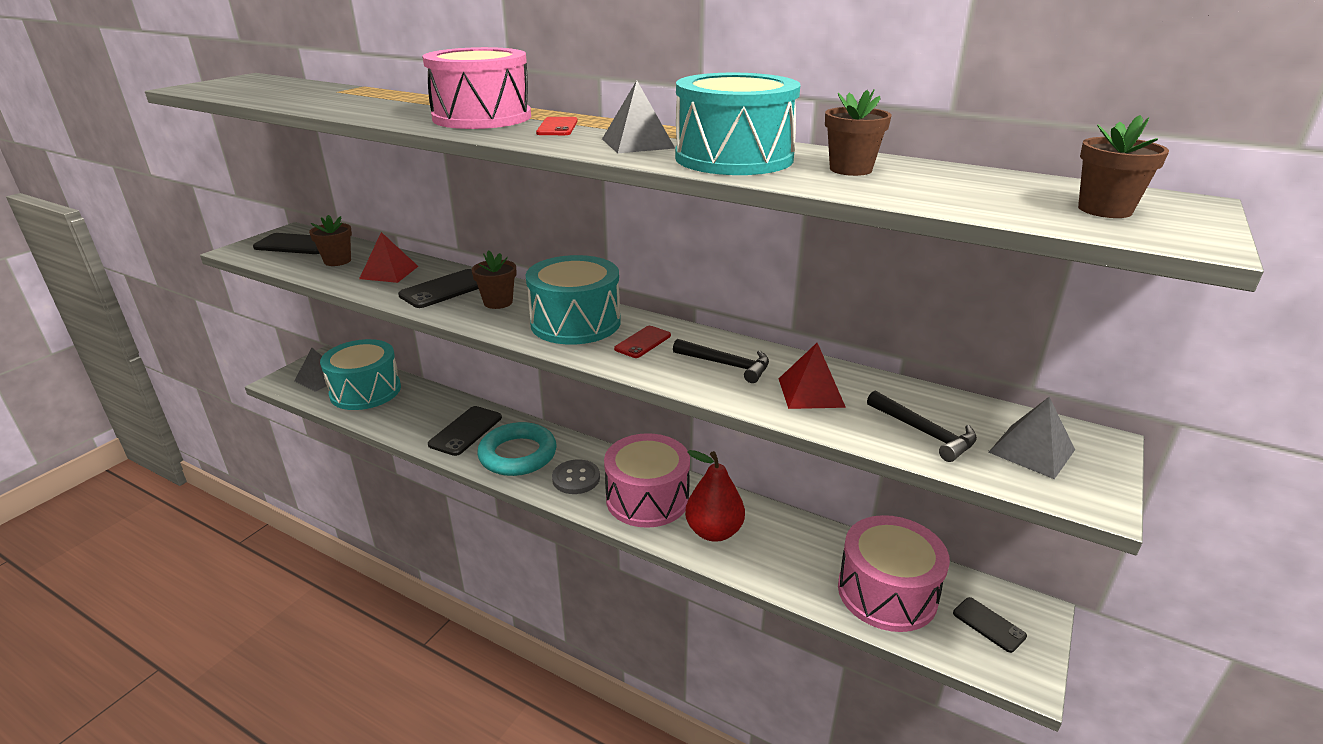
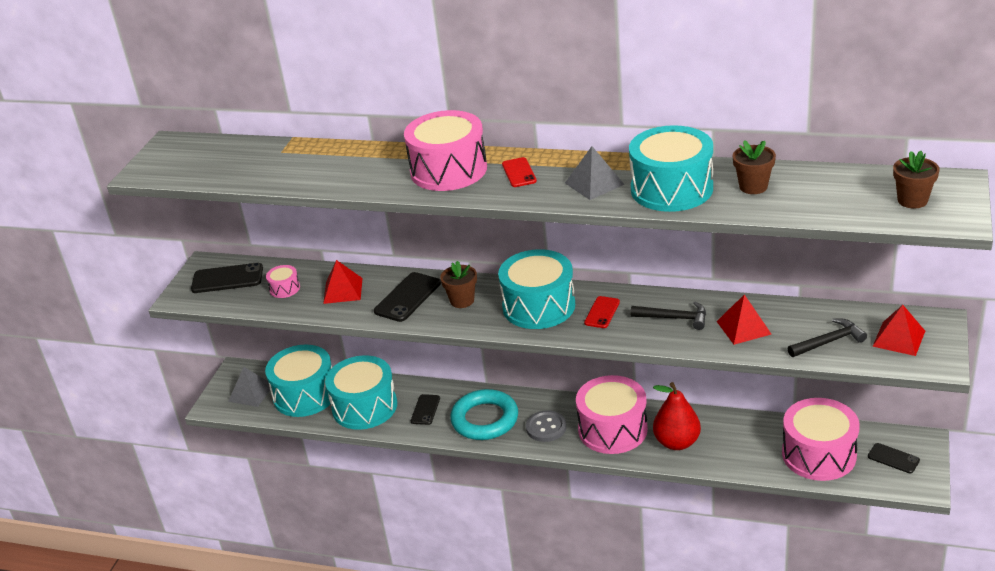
camera: 10 degrees left, 5 degrees up
(337, 261) = (285, 288): brown flower pot -> pink drum
(410, 414) = (364, 407): none -> turquoise drum
(466, 431) = (425, 410): black phone -> black phone, size x0.62
(924, 433) = (829, 341): black hammer -> black hammer turned 60 degrees counterclockwise
(1032, 450) = (899, 338): grey pyramid -> red pyramid

